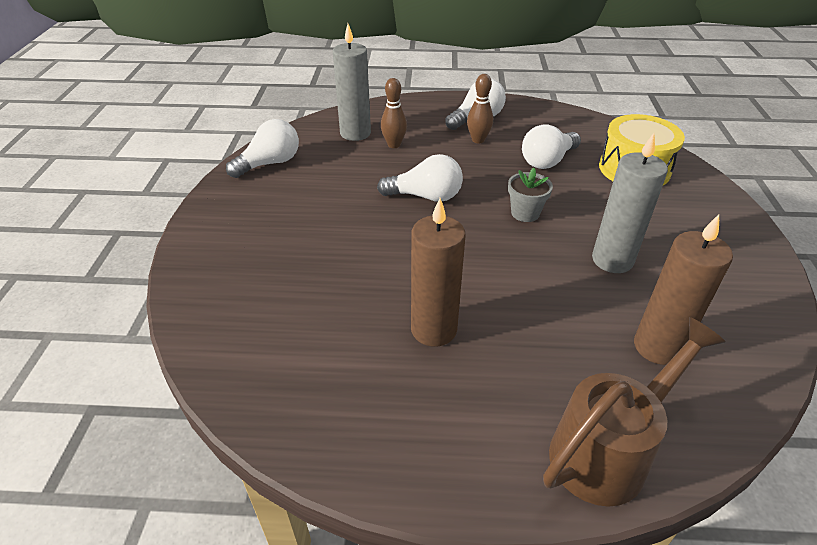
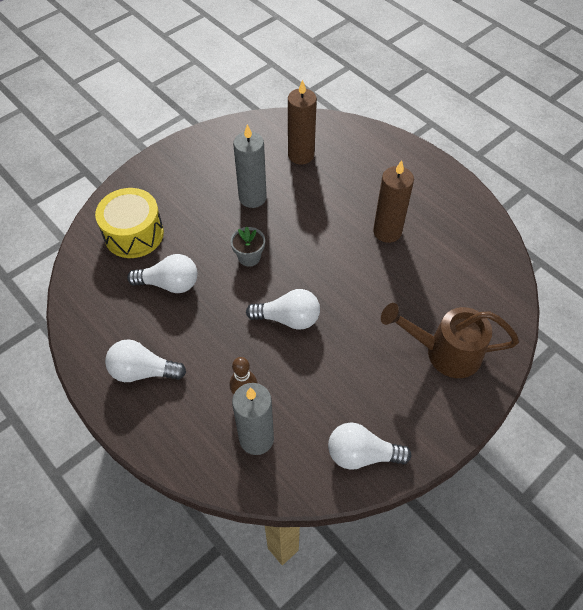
camera: 135 degrees left, 15 degrees up
(426, 196) = (288, 318): white light bulb -> white light bulb turned 135 degrees clockwise
(478, 140) = (179, 344): brown bowling pin -> none
(608, 450) = (375, 145): brown watering can -> brown watering can (445, 352)

